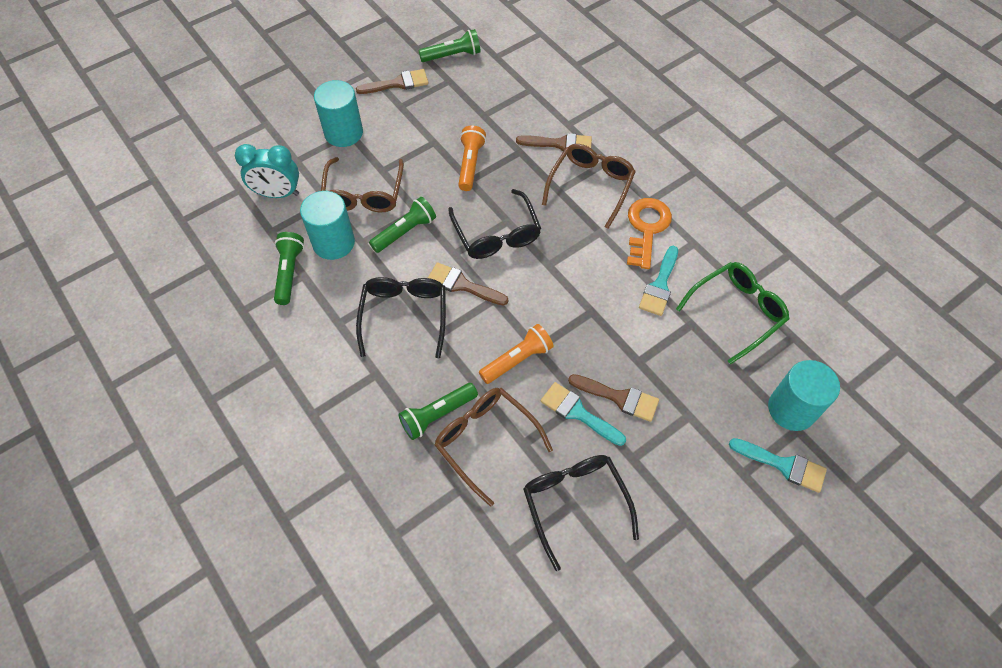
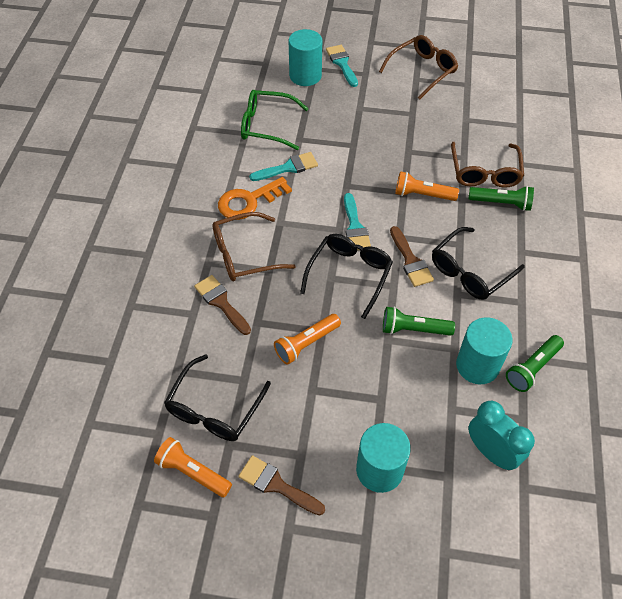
camera: 135 degrees left, 5 degrees down
(363, 194) = (417, 389): brown glasses -> brown glasses (422, 71)
(452, 55) = (193, 472): green flashlight -> orange flashlight
(575, 503) = (464, 118): black glasses -> black glasses (214, 408)
(578, 413) = (417, 148): turquoise brush -> turquoise brush (355, 227)
(619, 398) = (386, 138): brown brush -> none

